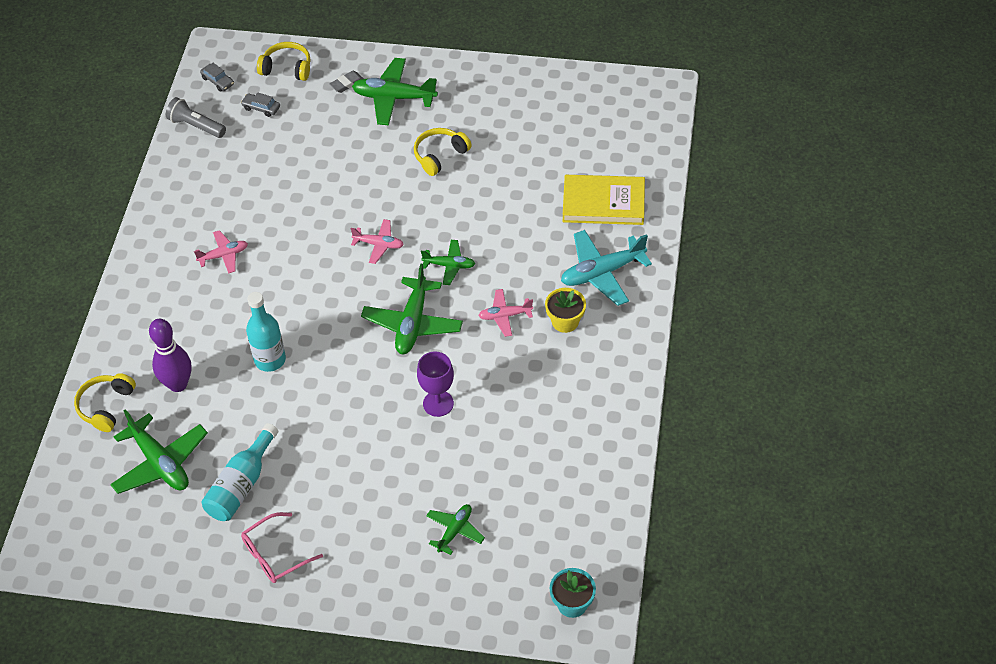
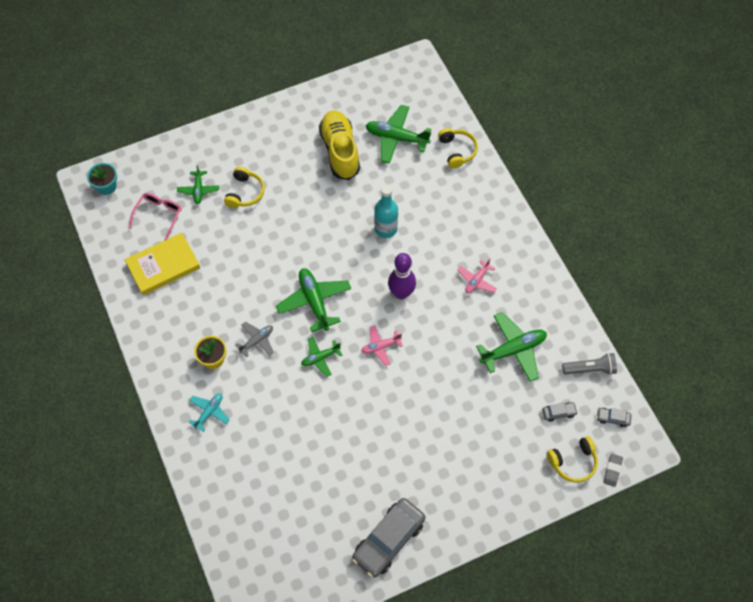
camera: 145 degrees right, 10 degrees up
(178, 384) = (427, 185): purple bowling pin -> purple bowling pin (401, 293)
(242, 484) = (340, 151): turquoise bottle -> yellow shoe
(275, 555) = (291, 126): pink glasses -> pink glasses (158, 215)
(347, 83) = (515, 474): grey eraser -> grey eraser (612, 471)
(394, 98) = (468, 482): green plane -> green plane (513, 350)
(438, 403) = (260, 258): purple goblet -> none
(440, 155) = (393, 447): yellow headphones -> yellow headphones (245, 193)
(502, 92) = (388, 540): none -> grey car
(505, 316) = (257, 341): pink plane -> grey plane
(602, 273) = (209, 412): turquoise plane -> turquoise plane, size x0.58
(603, 203) = (242, 474): yellow book -> yellow book (163, 266)

